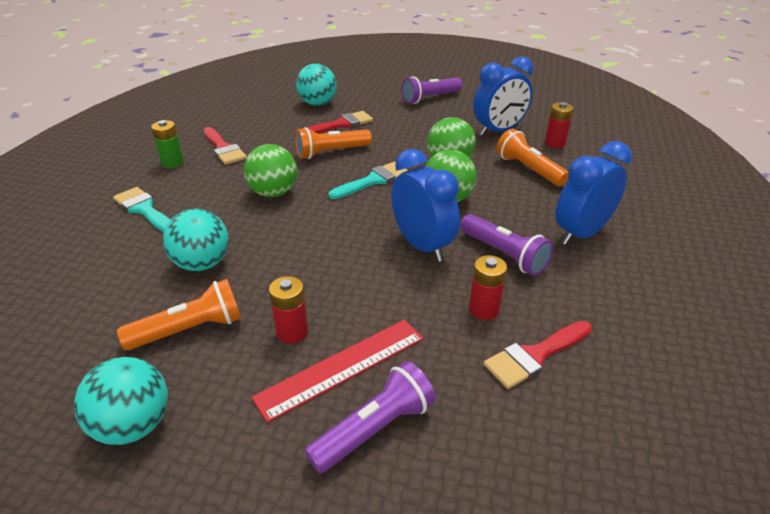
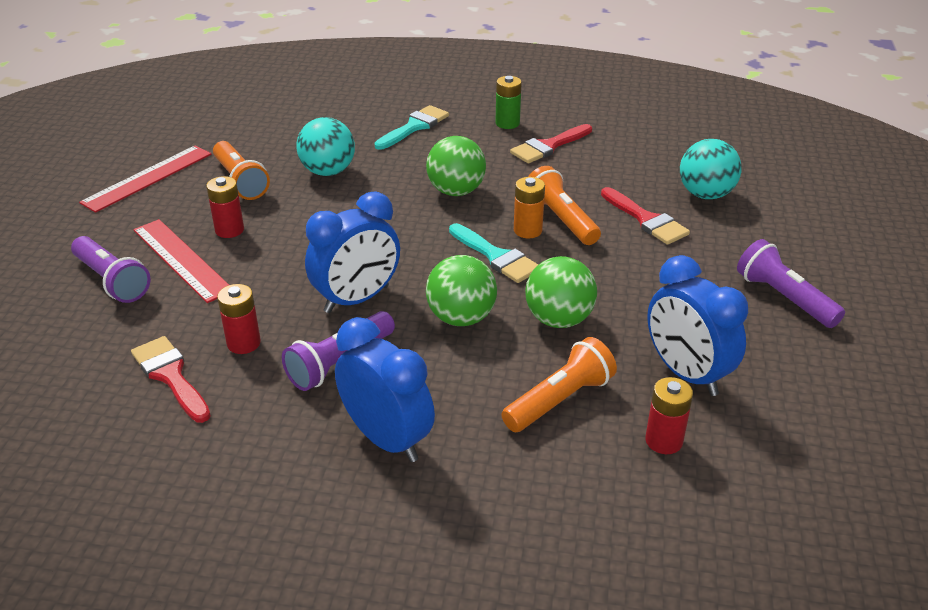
camera: 85 degrees right, 0 degrees up
(134, 425) = (148, 178): turquoise ball -> red ruler
(342, 166) = (527, 230): none -> orange battery

